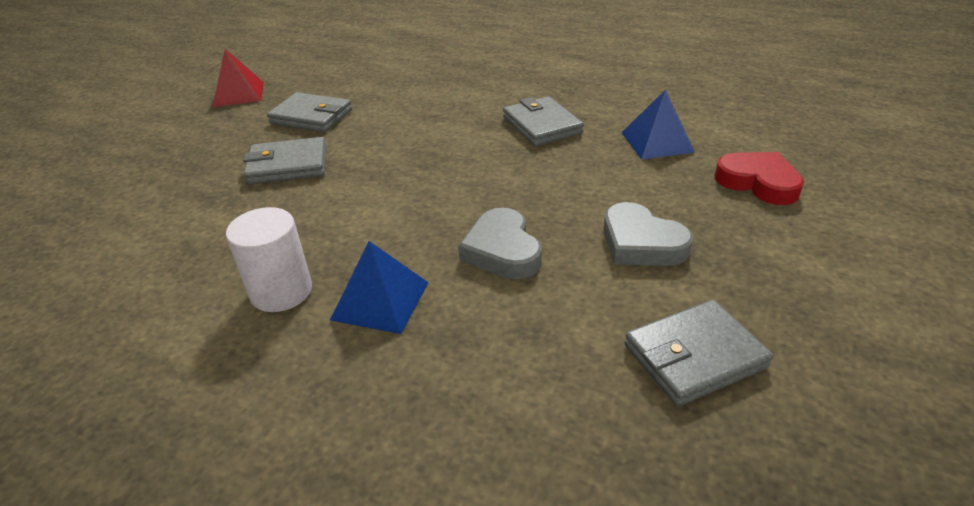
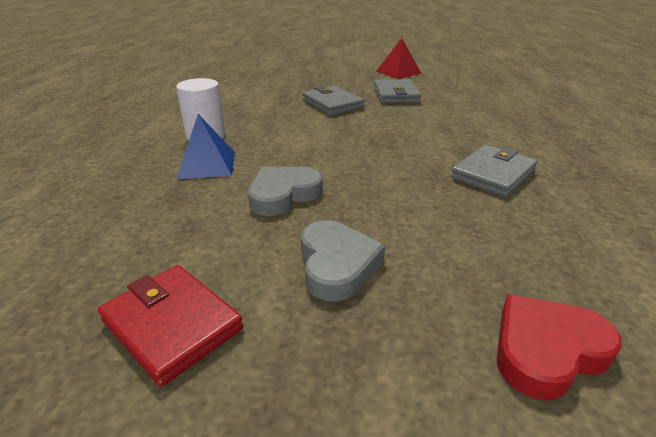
camera: 65 degrees right, 5 degrees down
(641, 243) = (337, 265): grey heart -> grey heart turned 150 degrees clockwise
(657, 142) = (548, 247): blue pyramid -> none
(694, 356) = (172, 325): grey wallet -> red wallet
(758, 182) = (546, 350): red heart -> red heart turned 135 degrees counterclockwise

